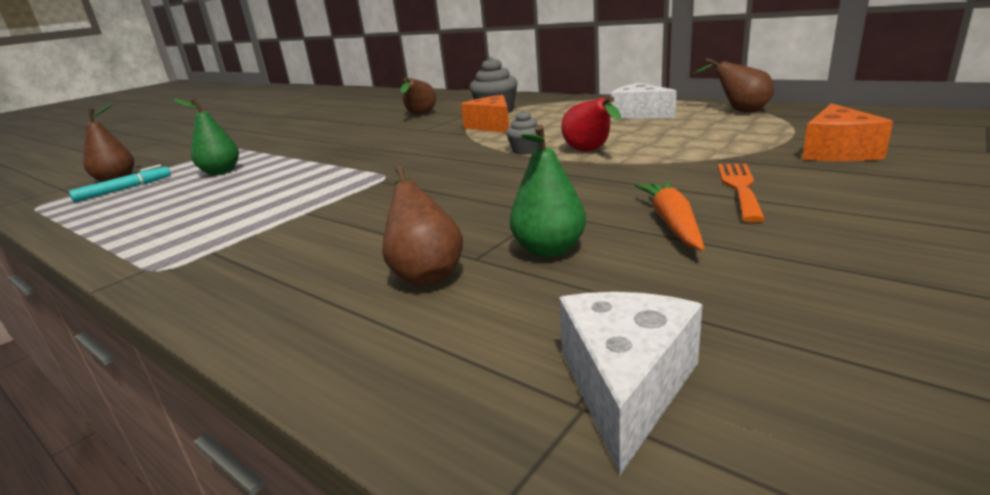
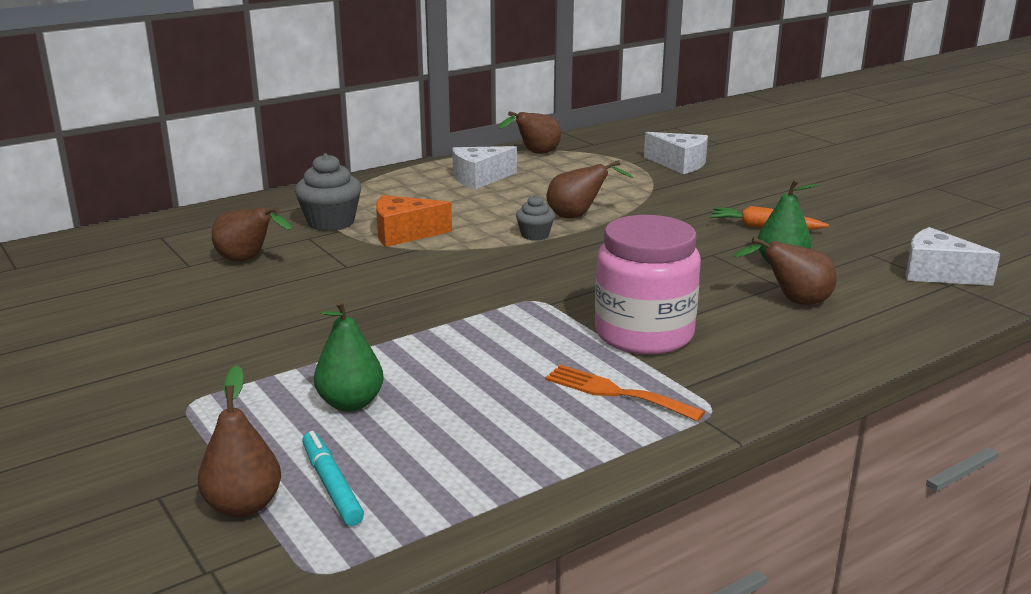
camera: 75 degrees left, 0 degrees up
(323, 219) = (644, 334): none -> pink jar
(590, 152) = (577, 216): red pear -> brown pear
(740, 188) = (720, 200): orange fork -> orange fork (615, 393)
(837, 152) = (679, 164): orange cheese -> white cheese

